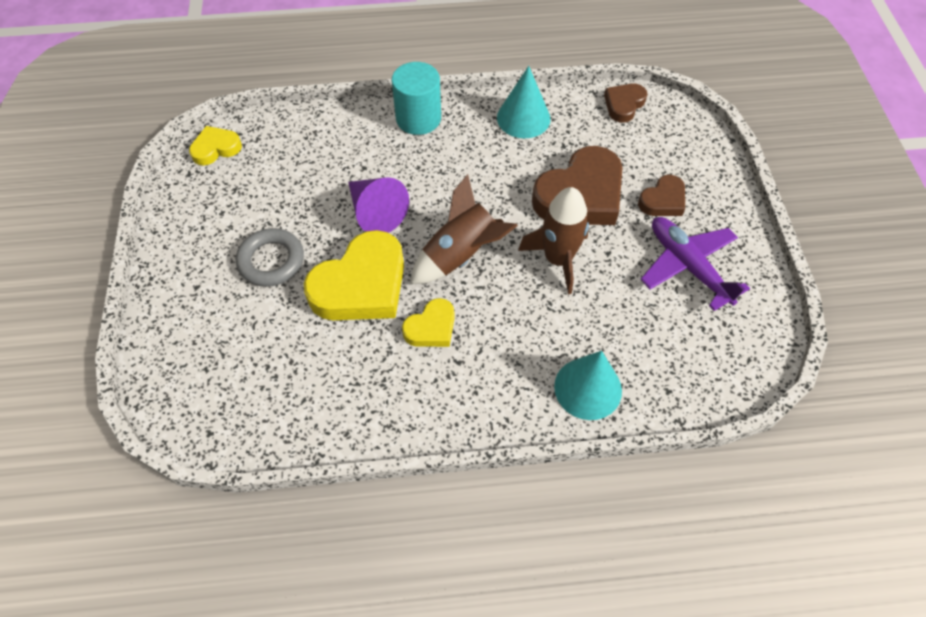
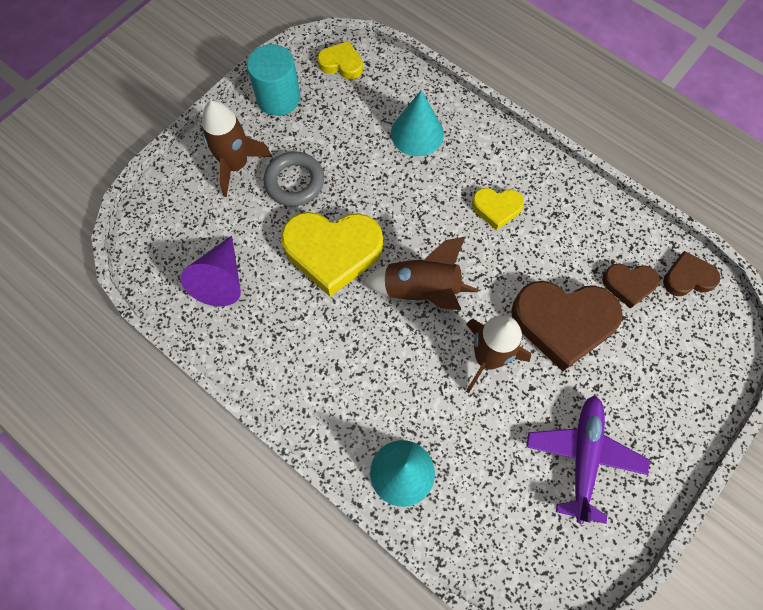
camera: 45 degrees right, 10 degrees up
(203, 288) = (236, 165): none -> brown rocket
(376, 213) = (397, 205): purple cone -> purple cone (221, 280)
(418, 118) = (505, 154): turquoise cylinder -> turquoise cylinder (278, 98)
(431, 327) = (345, 326): yellow heart -> yellow heart (496, 208)
(523, 118) = (588, 220): turquoise cone -> turquoise cone (417, 133)
(663, 200) = (625, 387): brown heart -> brown heart (628, 285)

